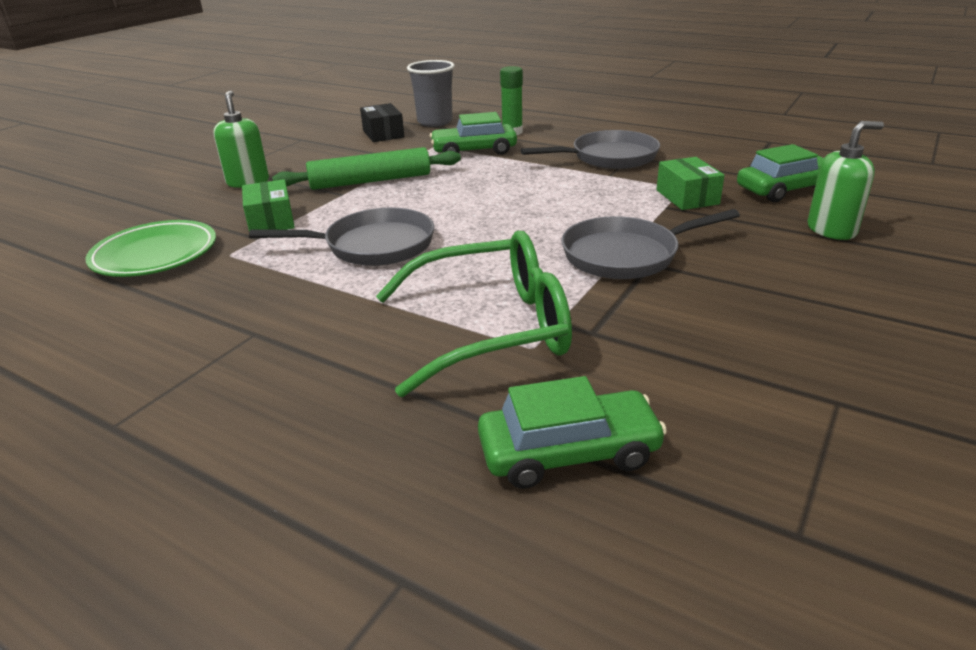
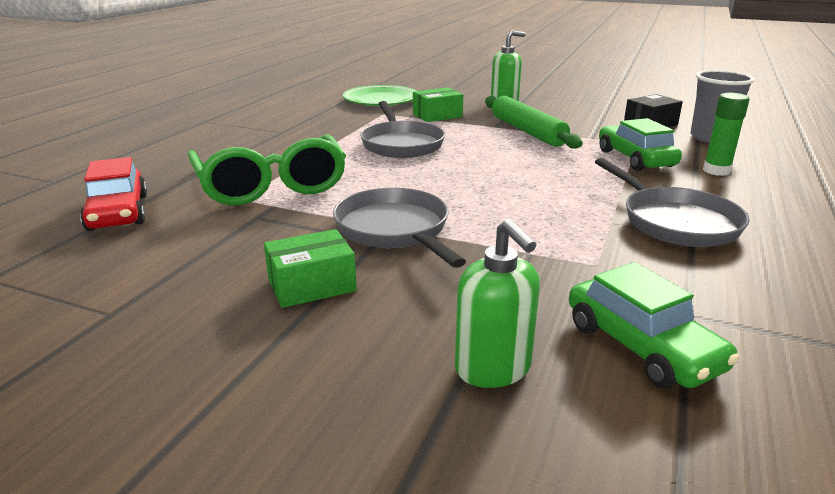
camera: 80 degrees right, 5 degrees down
(568, 452) = (118, 212): green car -> red car
(687, 197) = (566, 266): green box -> green box (312, 285)

